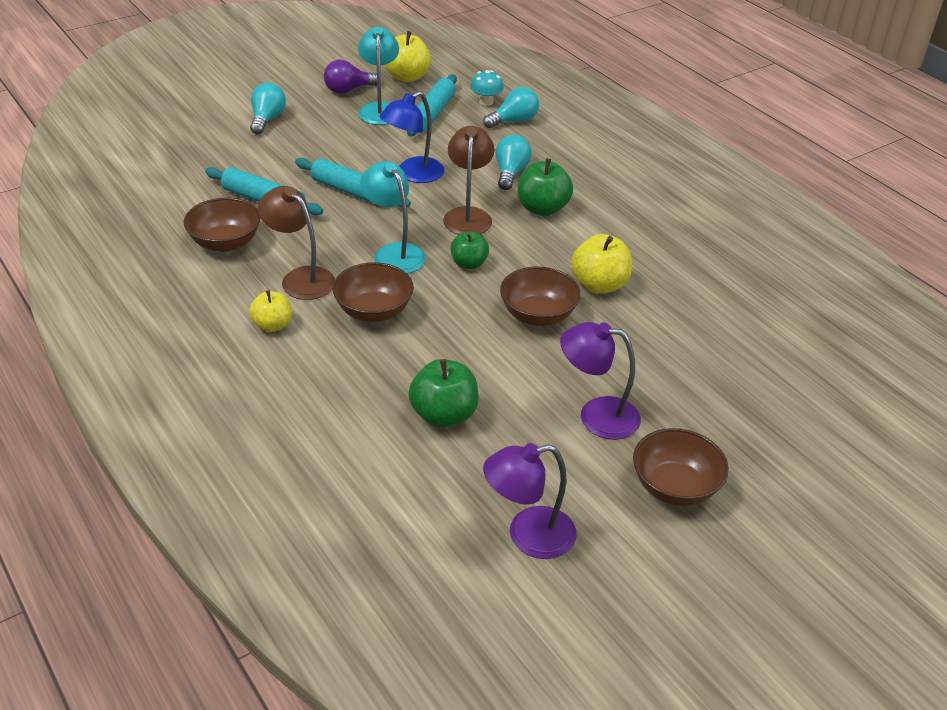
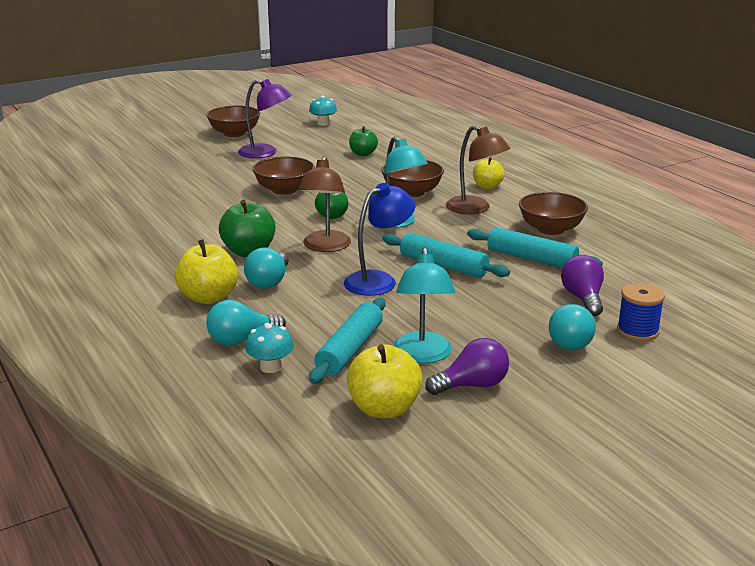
camera: 175 degrees left, 15 degrees down
(210, 127) = (637, 331): none -> blue spool
(237, 156) = (583, 298): none -> purple light bulb
(444, 415) = (363, 154): green apple -> green apple, size x0.65
(528, 536) = (323, 123): purple lamp -> turquoise mushroom
(599, 285) = (225, 204): yellow apple -> yellow apple (208, 297)

